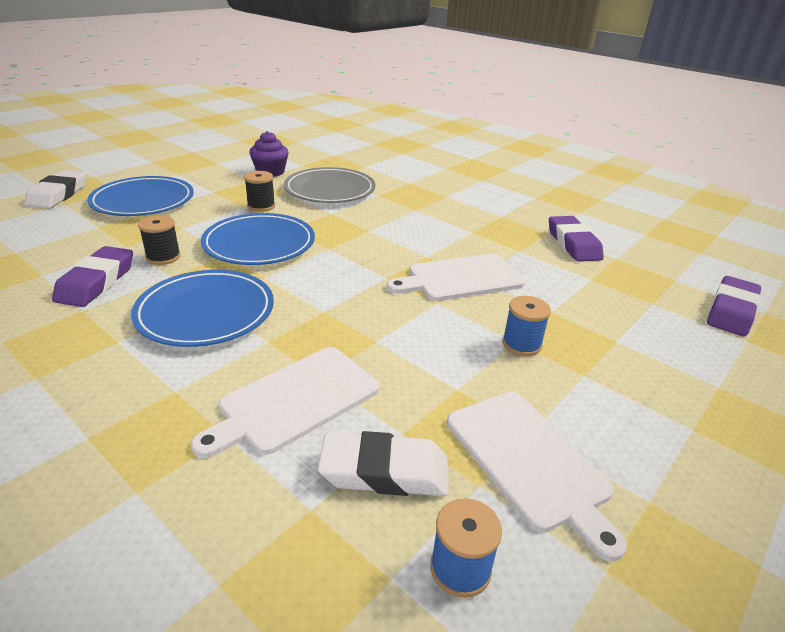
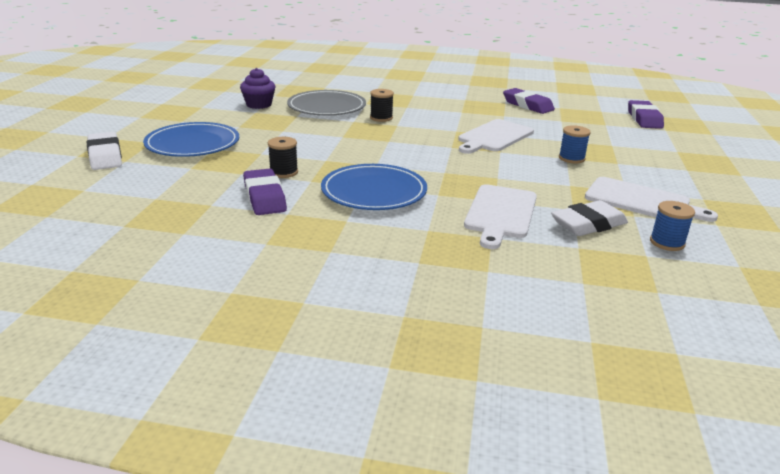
camera: 30 degrees left, 5 degrees down
(259, 244) = (337, 149): blue plate -> none
(261, 206) = (295, 127): black spool -> black spool (381, 118)

